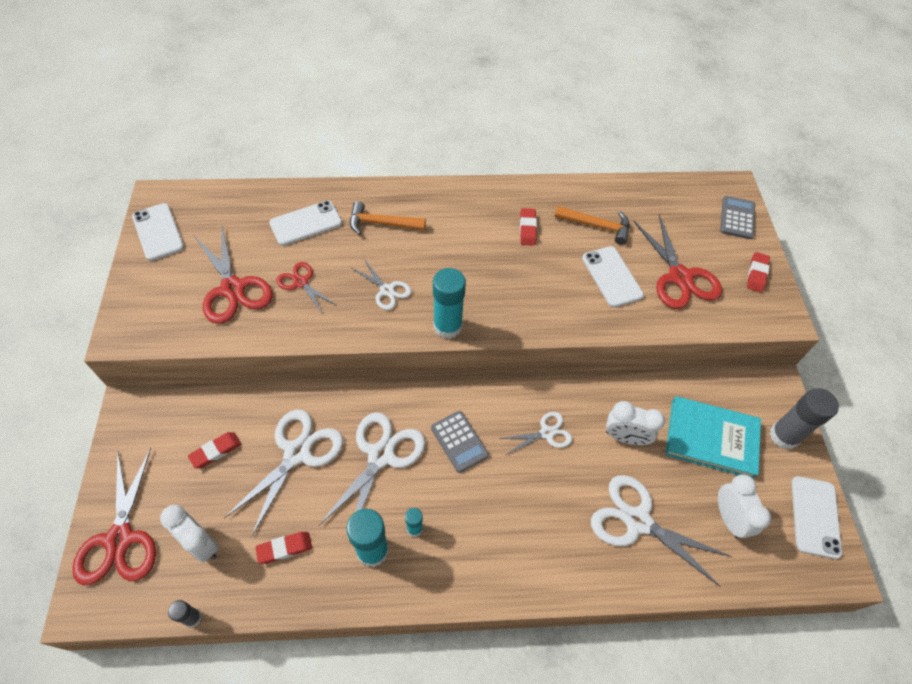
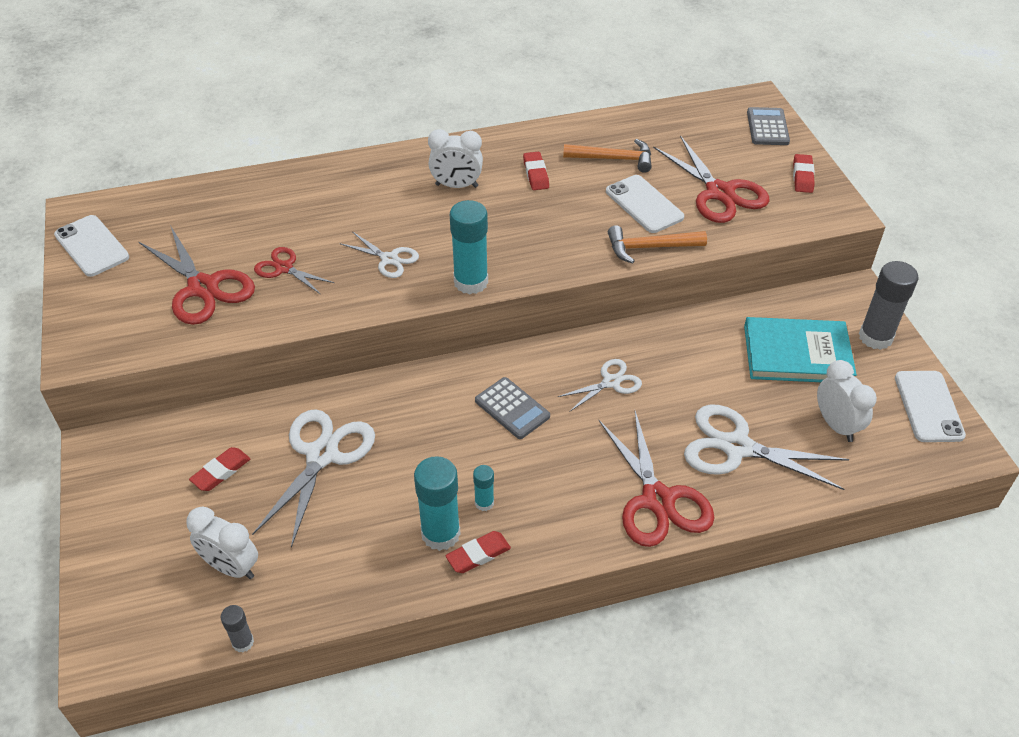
camera: 10 degrees left, 10 degrees down
(119, 539) = (127, 582): red scissors -> red scissors (657, 500)
(284, 548) = (334, 552): red eraser -> red eraser (478, 554)
(306, 223) = (272, 209): white phone -> none
(381, 455) = (424, 439): white scissors -> none
(382, 223) = (364, 195): orange hammer -> orange hammer (650, 247)
(625, 437) = (701, 370): white clock -> white clock (456, 186)

